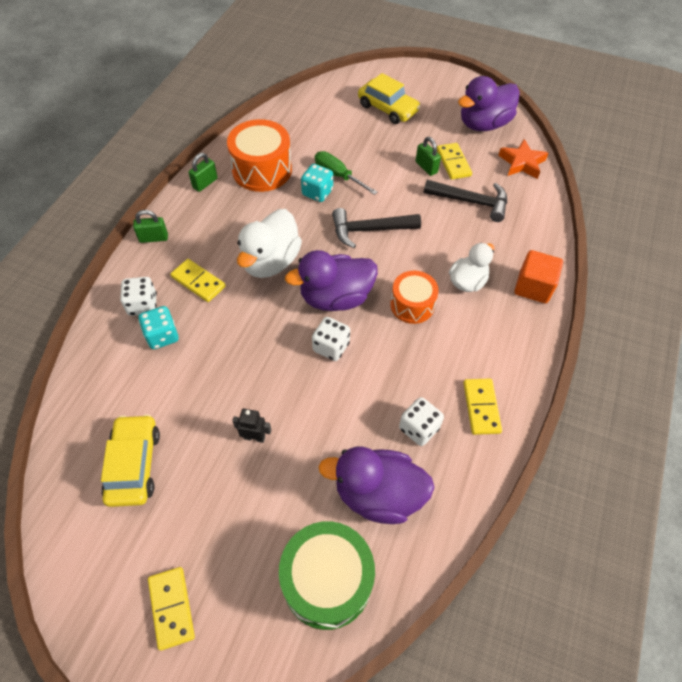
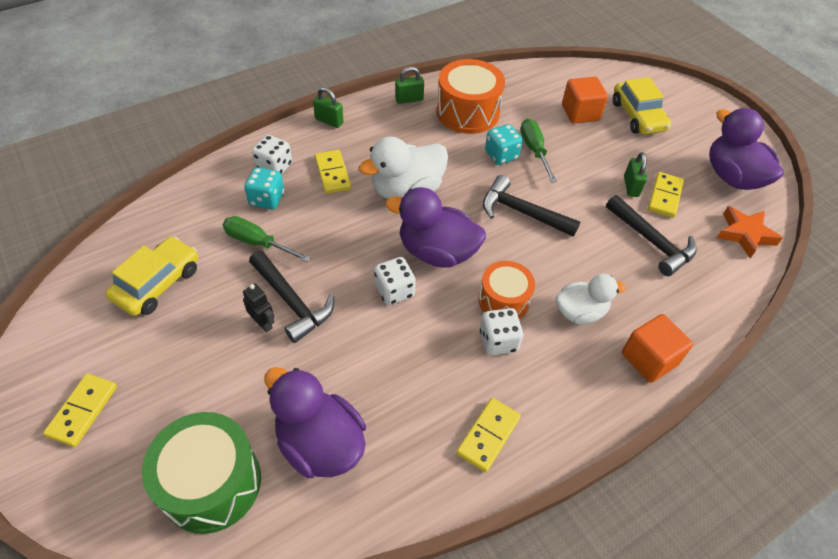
camera: 35 degrees right, 5 degrees down
(188, 377) = (257, 242): none -> green screwdriver
(261, 406) = (292, 302): none -> black hammer
(346, 127) = (580, 113): none -> orange cube
(419, 428) = (410, 412): white dice -> white dice (498, 341)
(483, 124) = (732, 177): purple duck -> purple duck turned 60 degrees clockwise

